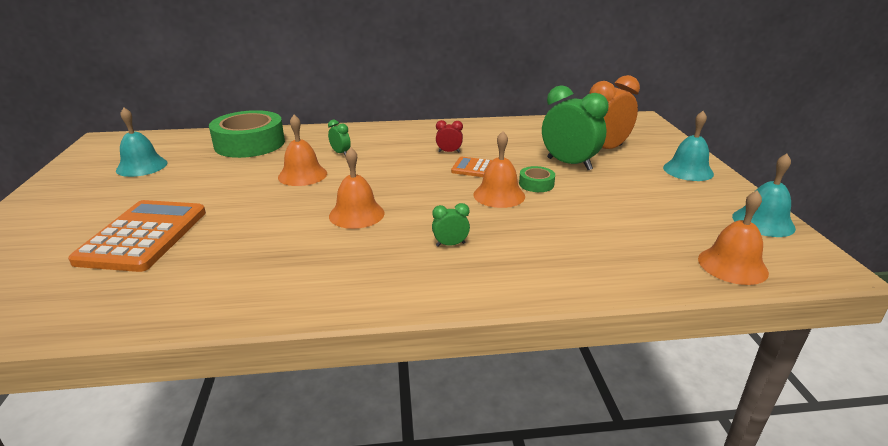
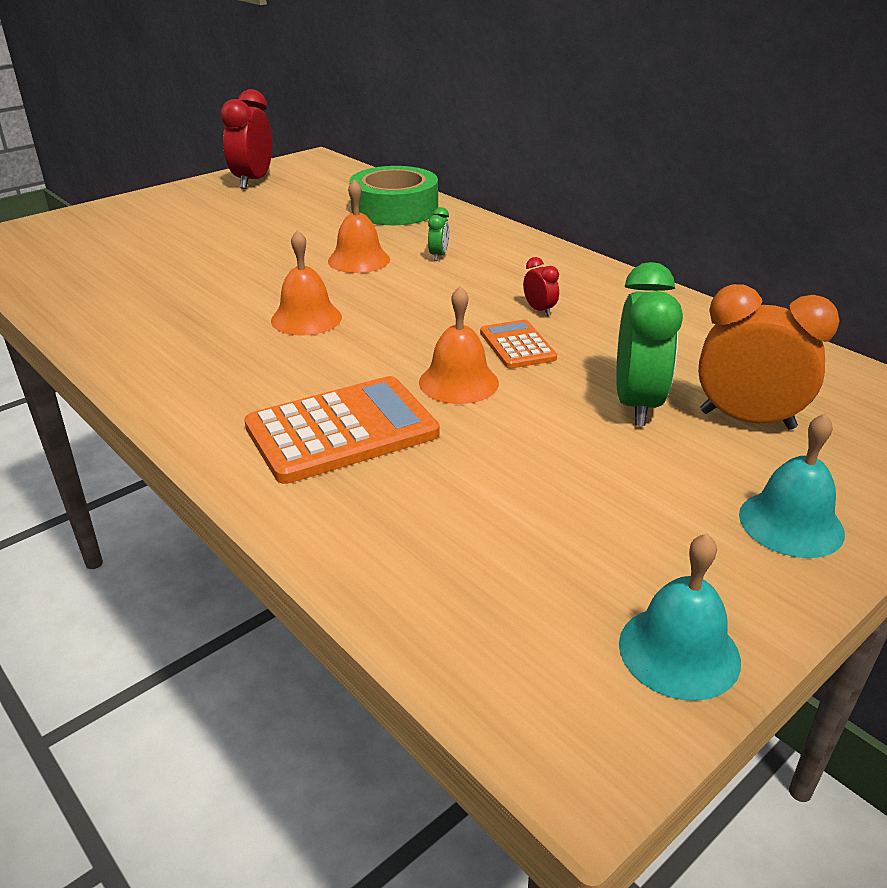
camera: 55 degrees right, 5 degrees up
(90, 170) = (253, 181): none -> red clock
(142, 166) = (284, 193): turquoise bell -> none
(143, 236) = (166, 250): orange calculator -> orange calculator (342, 430)
(450, 244) = (296, 392): green clock -> none
(536, 184) = (528, 398): green tape -> none
(732, 265) = (469, 635): orange bell -> none

